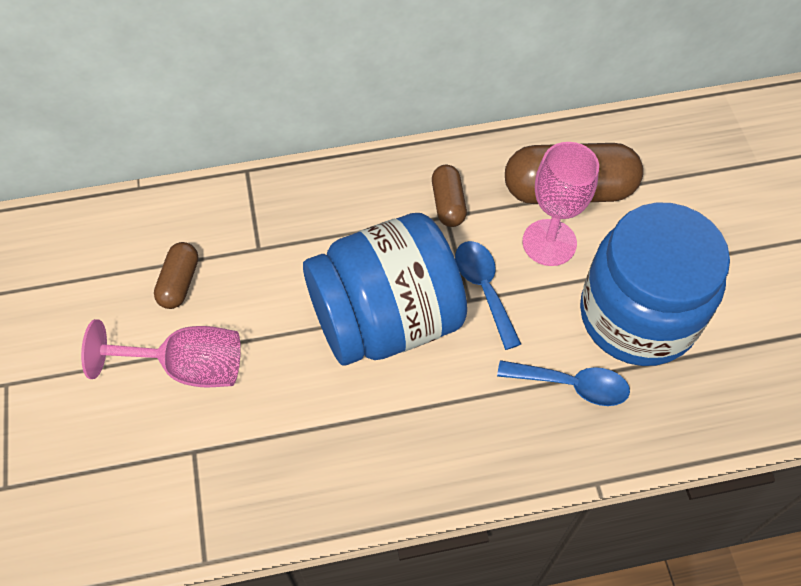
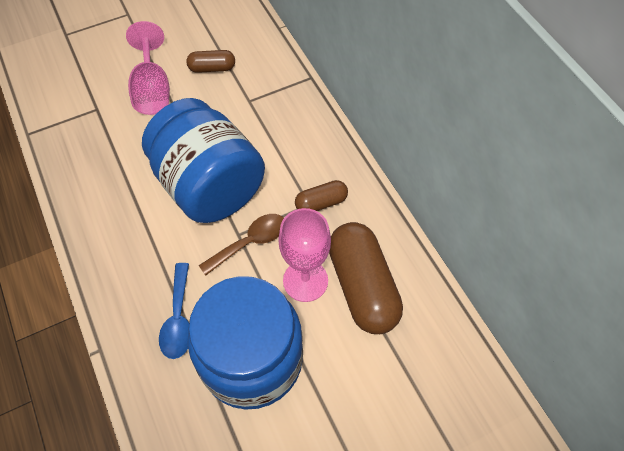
camera: 75 degrees right, 0 degrees up
(484, 288) = (250, 242): blue spoon -> brown spoon

